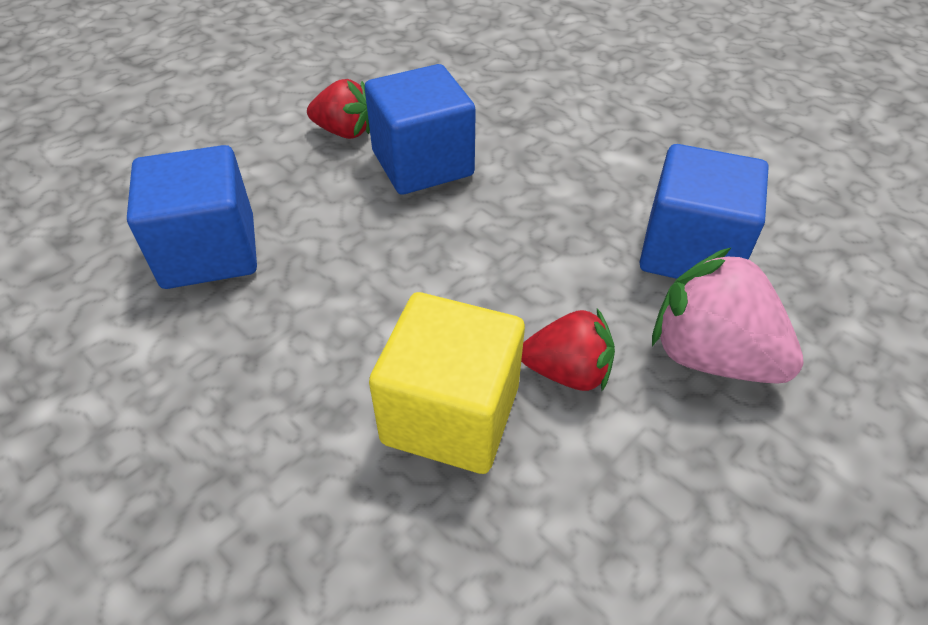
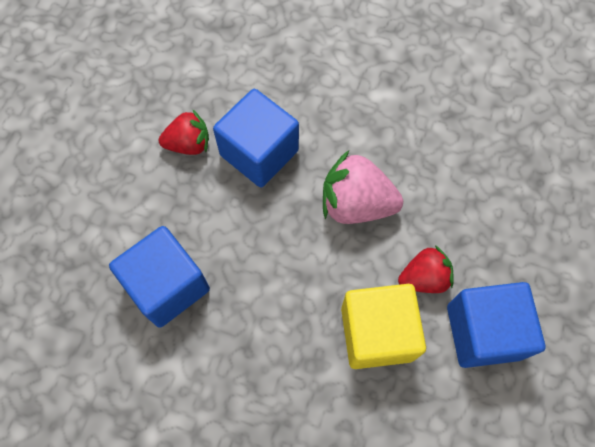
camera: 25 degrees left, 20 degrees up
(690, 251) = (454, 160): blue cube -> blue cube (483, 332)
(711, 356) = (492, 233): pink strawberry -> pink strawberry (356, 204)

